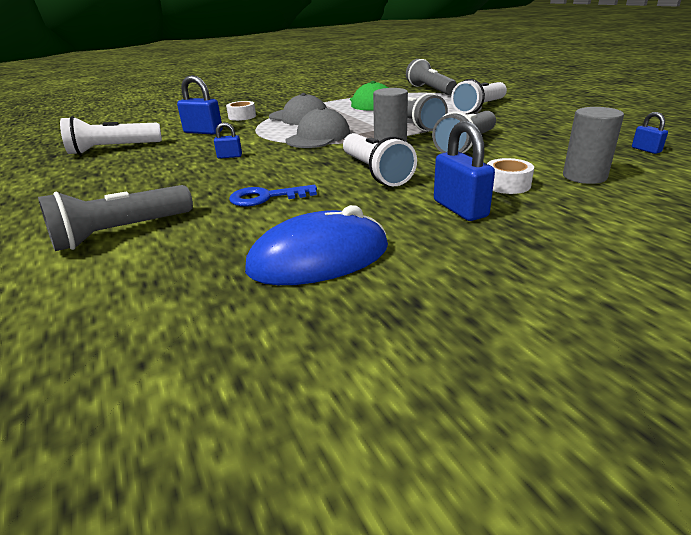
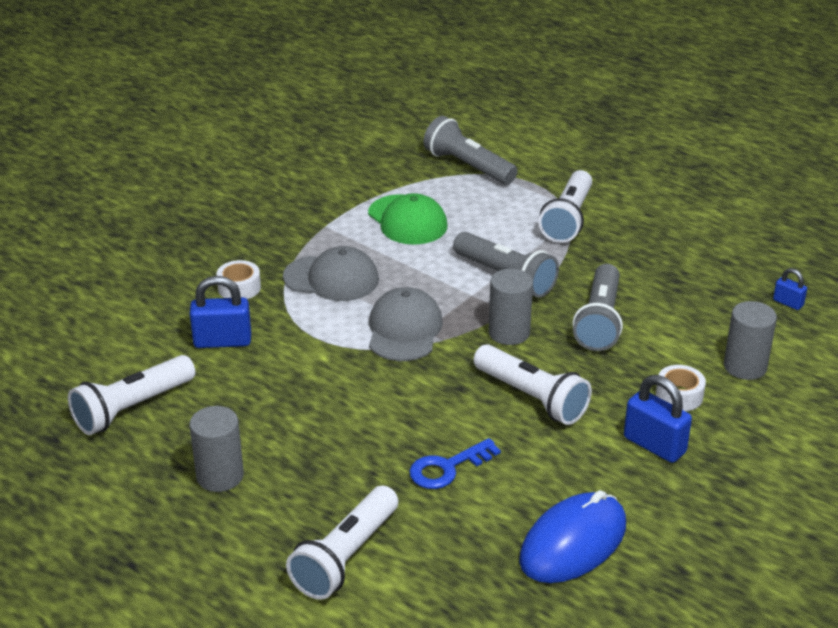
camera: 25 degrees left, 5 degrees up
(110, 180) = (220, 476): none -> grey cylinder
(121, 232) = (346, 557): grey flashlight -> white flashlight
(229, 156) = (325, 396): blue padlock -> none

